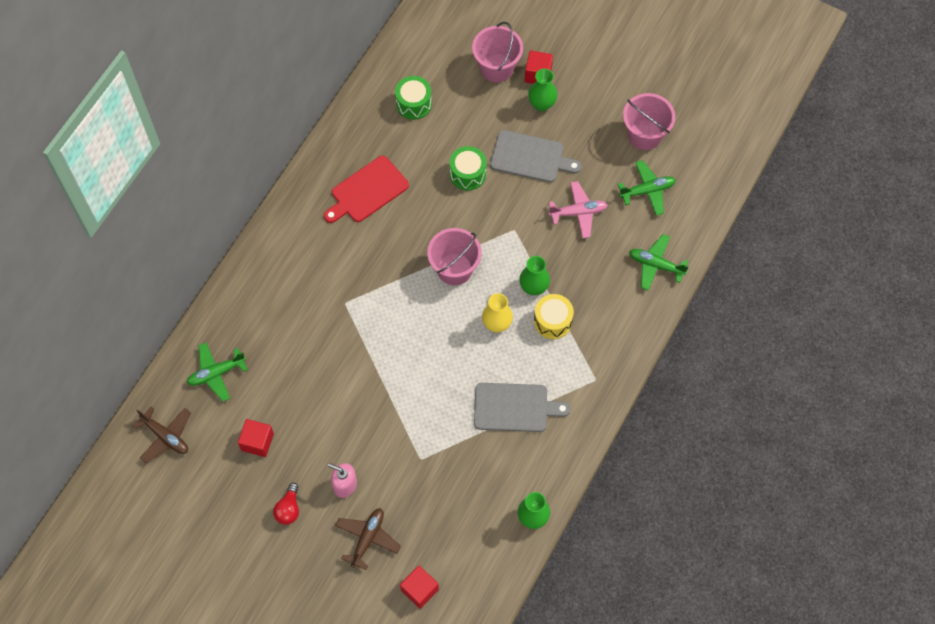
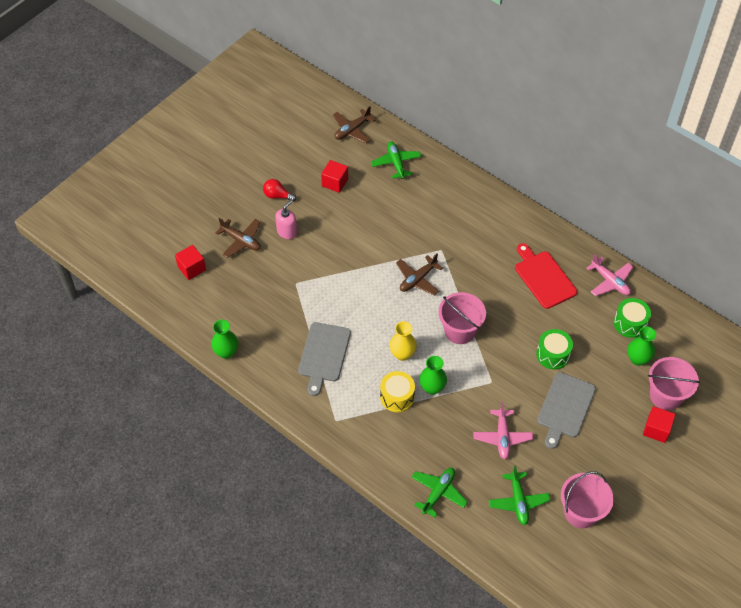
camera: 100 degrees right, 10 degrees down
(361, 125) = (610, 281): none -> pink plane
(392, 322) = (418, 279): none -> brown plane
(542, 104) = (622, 427): green vase -> green vase (637, 359)

